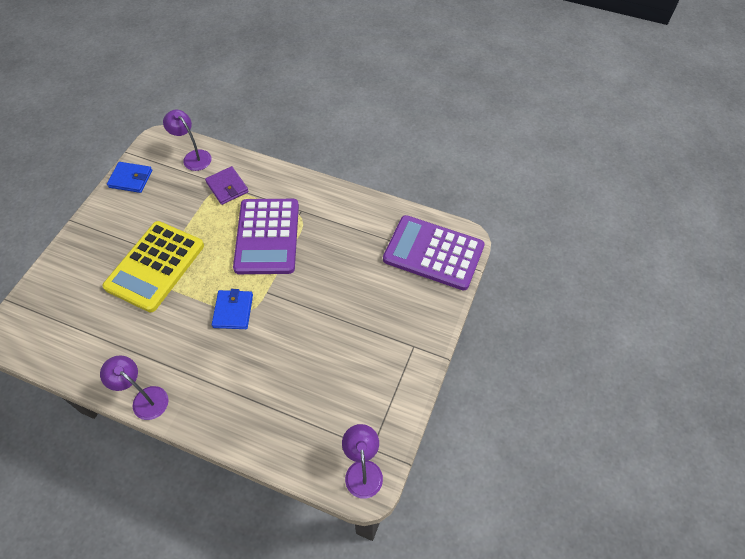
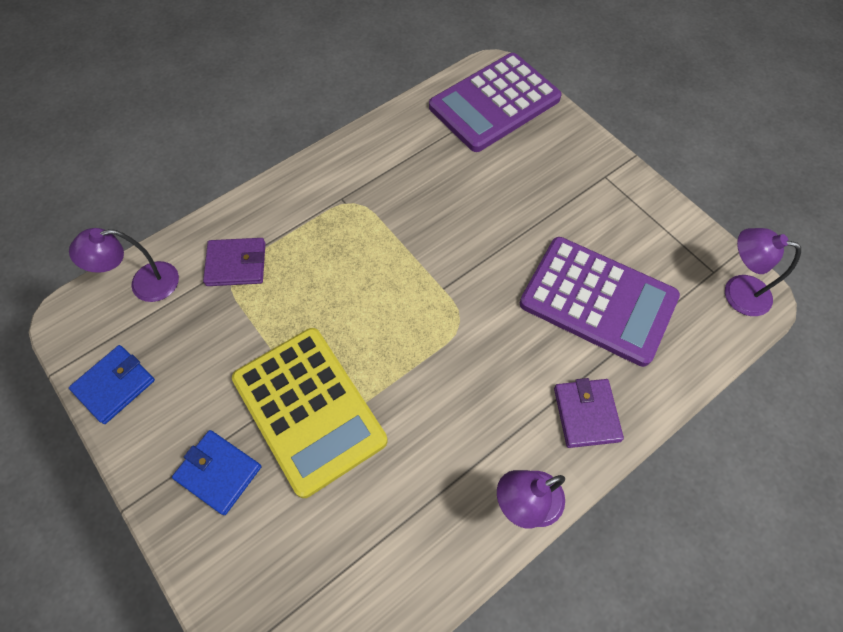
camera: 60 degrees left, 5 degrees up
(218, 408) = (586, 414): none -> purple wallet
(233, 311) = (448, 338): blue wallet -> blue wallet (218, 472)
(267, 236) = (356, 252): purple calculator -> purple calculator (598, 301)

